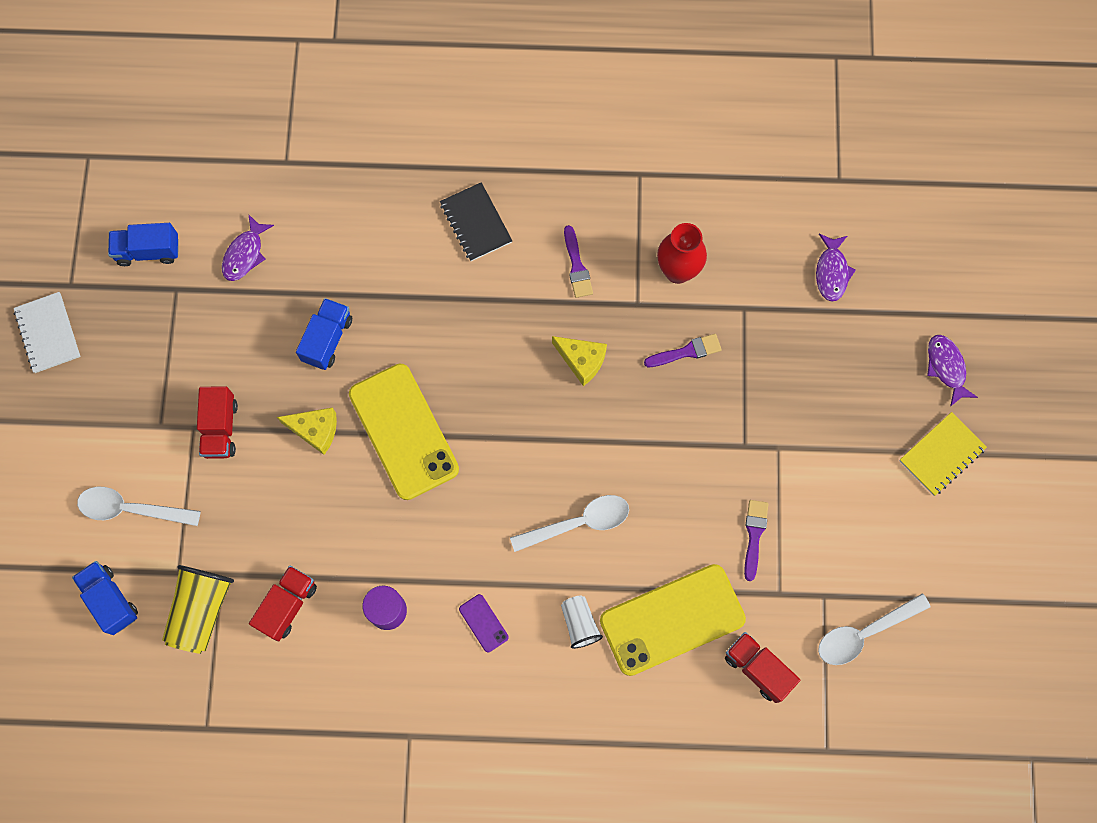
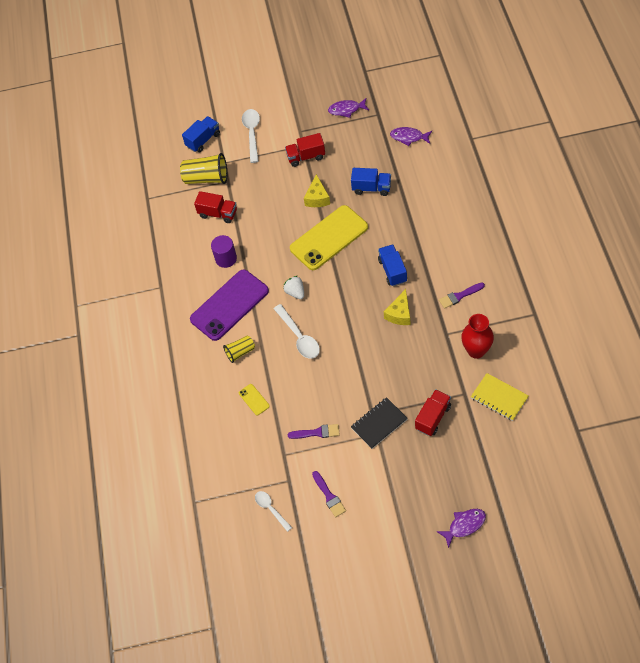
camera: 85 degrees right, 15 degrees down
(48, 333) = (335, 71): white notebook -> none
(148, 251) = (395, 96): blue truck -> blue truck (392, 271)
(476, 223) = (468, 238): black notebook -> black notebook (379, 424)
(483, 623) = (229, 305): purple phone -> purple phone, size x2.49
(492, 510) = (295, 292): none -> white strawberry
(579, 623) = (240, 352): white cup -> yellow cup
(672, 620) = (254, 399): yellow phone -> yellow phone, size x0.40
(686, 352) = (424, 368): purple brush -> purple brush (329, 496)
(757, 668) = (235, 452): red truck -> red truck (433, 417)
(832, 272) = (508, 440): purple fish -> purple fish (346, 110)
(864, 633) = (271, 509): white spoon -> white spoon, size x0.64
(941, 454) = (402, 534): yellow notebook -> yellow notebook (499, 398)

